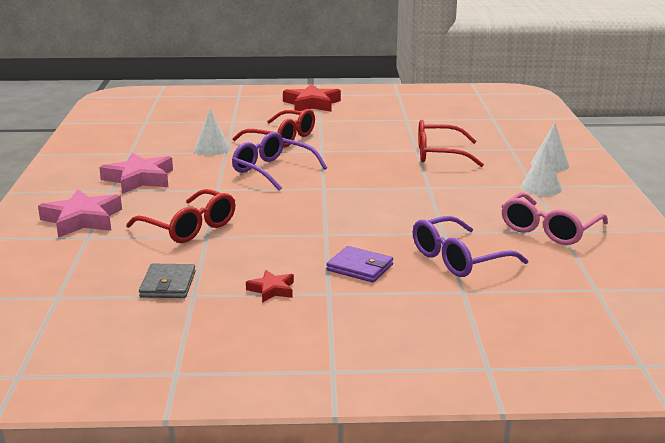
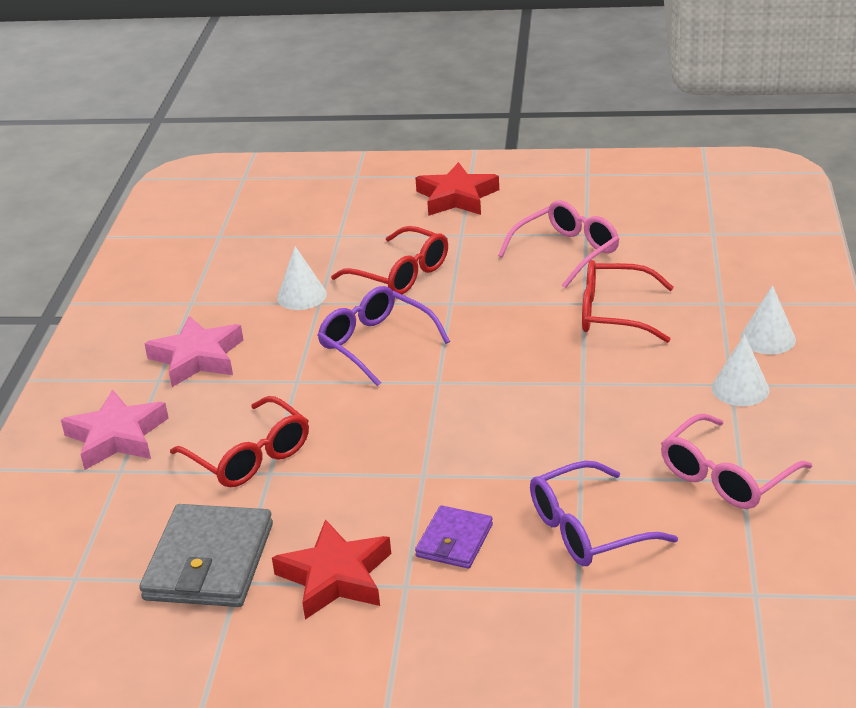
camera: 10 degrees right, 10 degrees up
(168, 284) = (209, 561): grey wallet -> grey wallet, size x1.77
(272, 290) = (335, 577): red star -> red star, size x1.91
(360, 267) = (454, 540): purple wallet -> purple wallet turned 75 degrees clockwise
(396, 127) = (567, 252): none -> pink glasses

